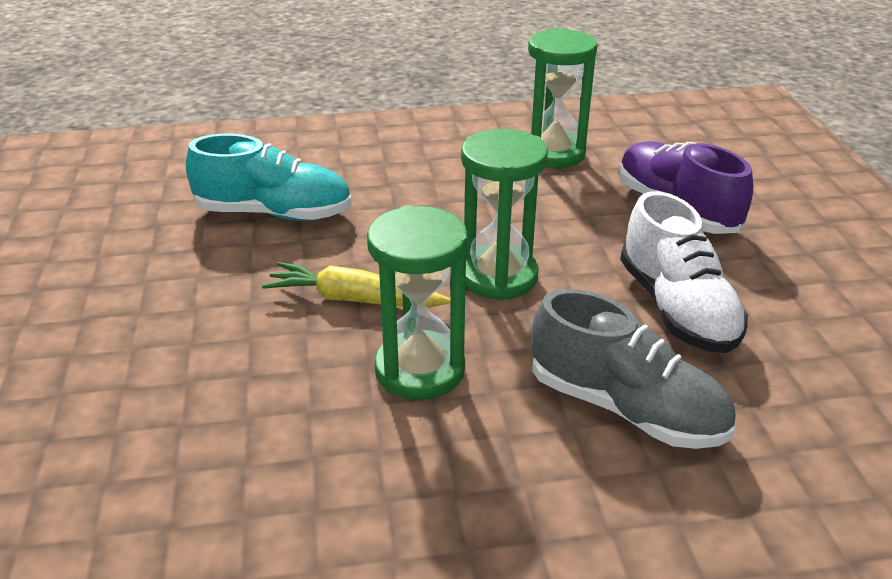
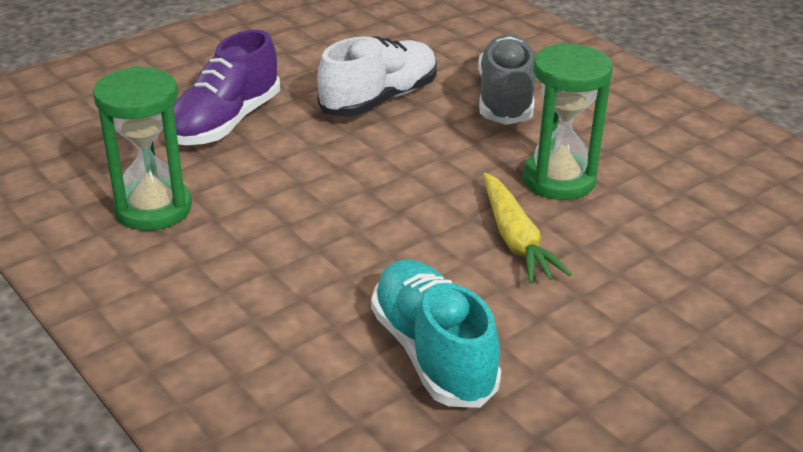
camera: 120 degrees left, 0 degrees up
(498, 276) = (412, 180): green hourglass -> none

